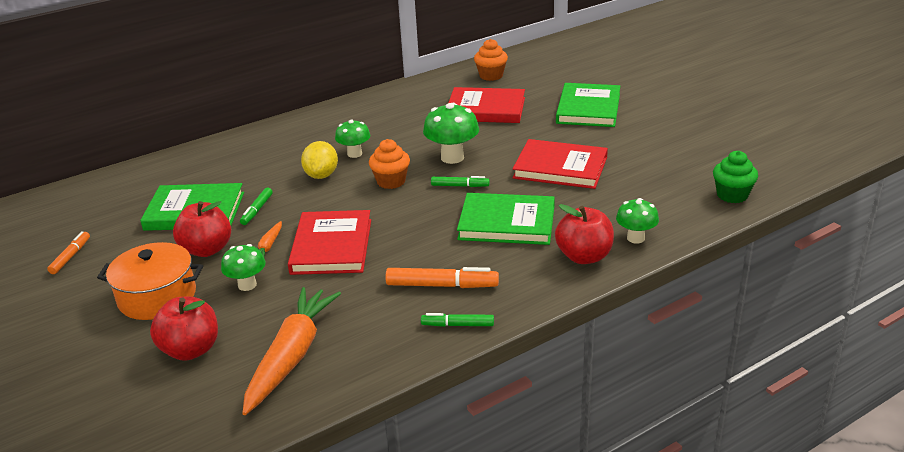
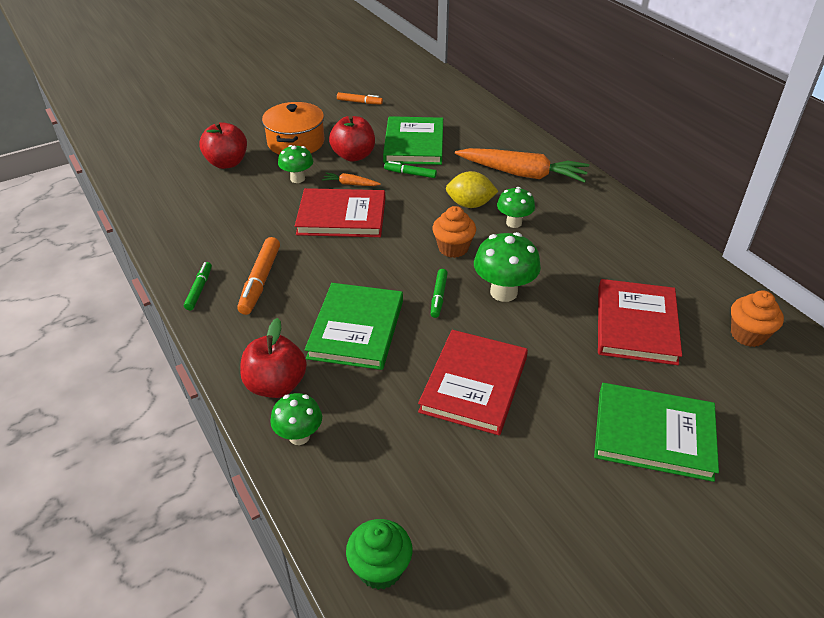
camera: 90 degrees right, 10 degrees up
(292, 356) = (199, 206): orange carrot -> orange carrot (522, 174)

